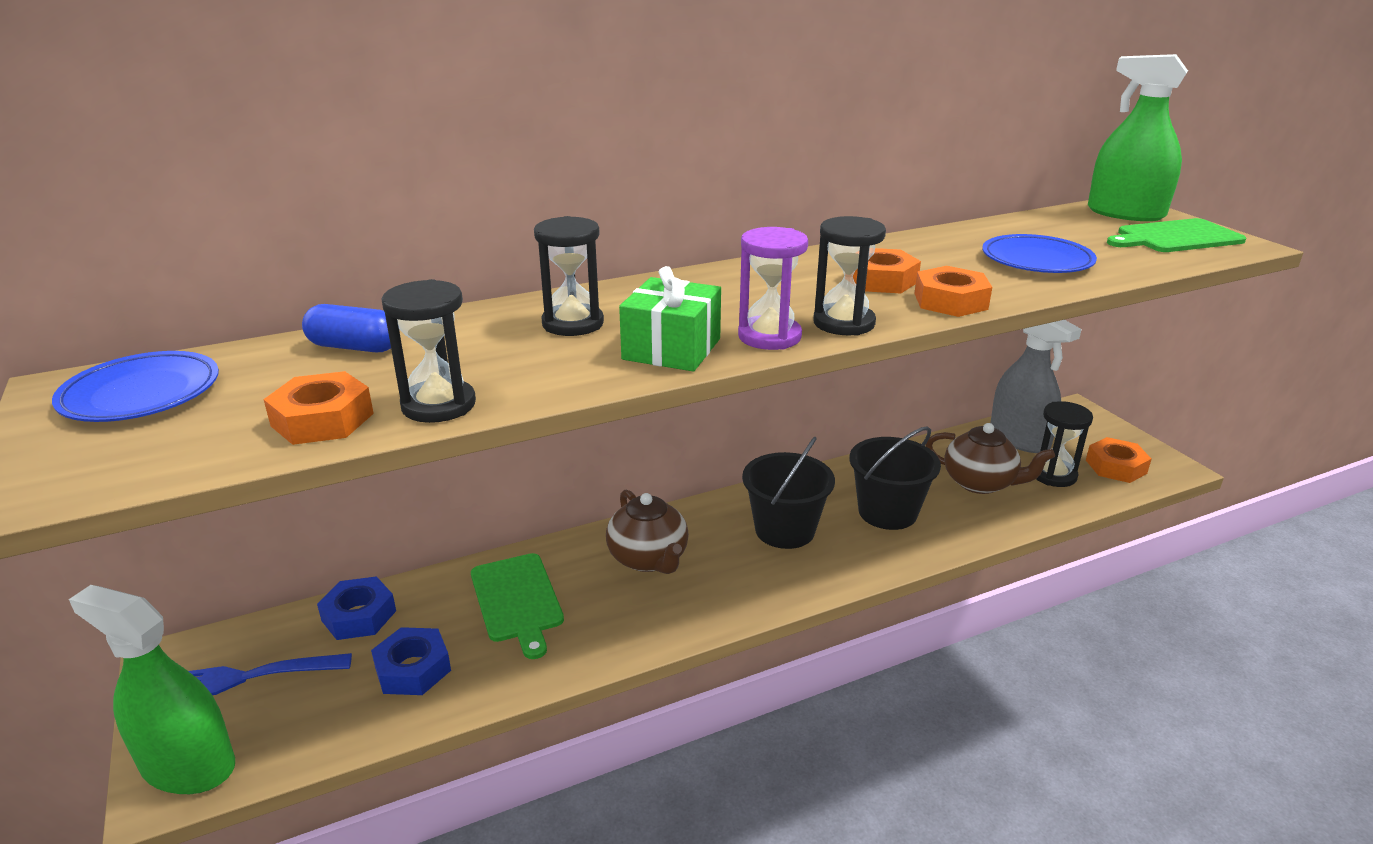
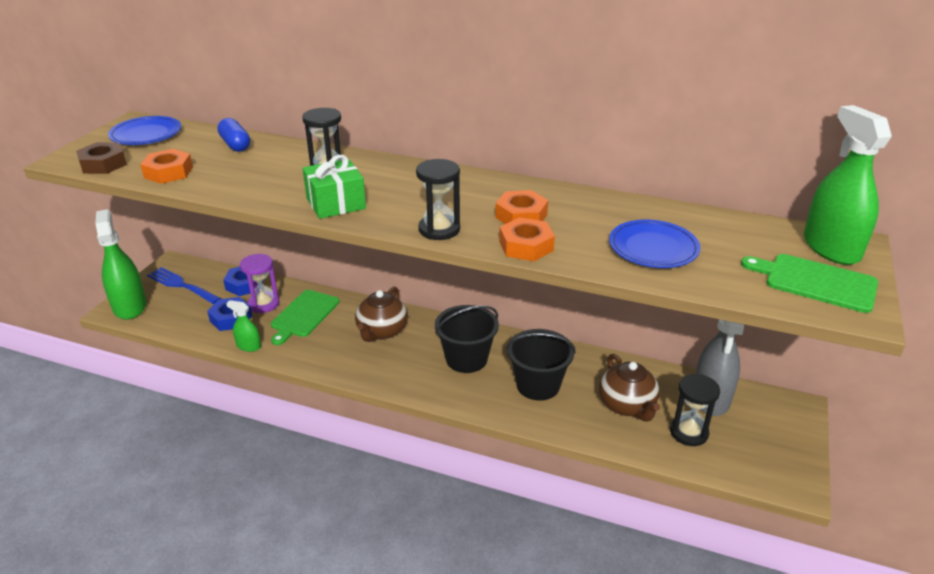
camera: 45 degrees right, 5 degrees up
(152, 462) = (103, 164): none -> brown nut
(438, 405) = (209, 185): black hourglass -> none
(503, 684) = (248, 346): none -> green spray bottle
(769, 336) = (389, 219): purple hourglass -> purple hourglass (264, 304)
(1116, 467) = (749, 457): orange nut -> none

